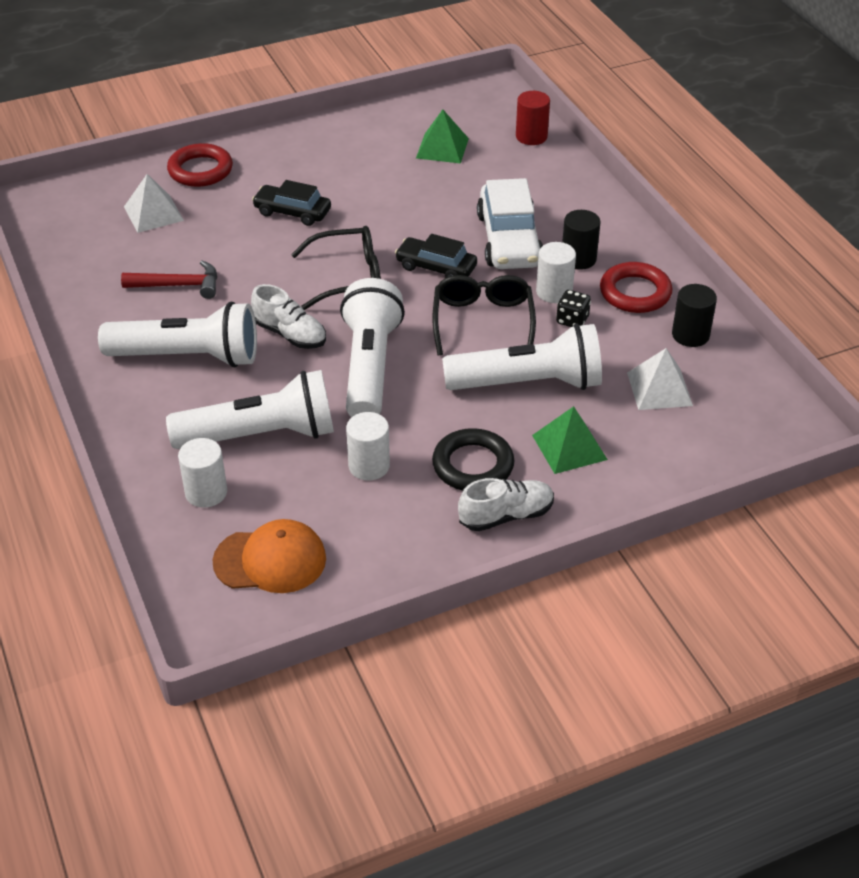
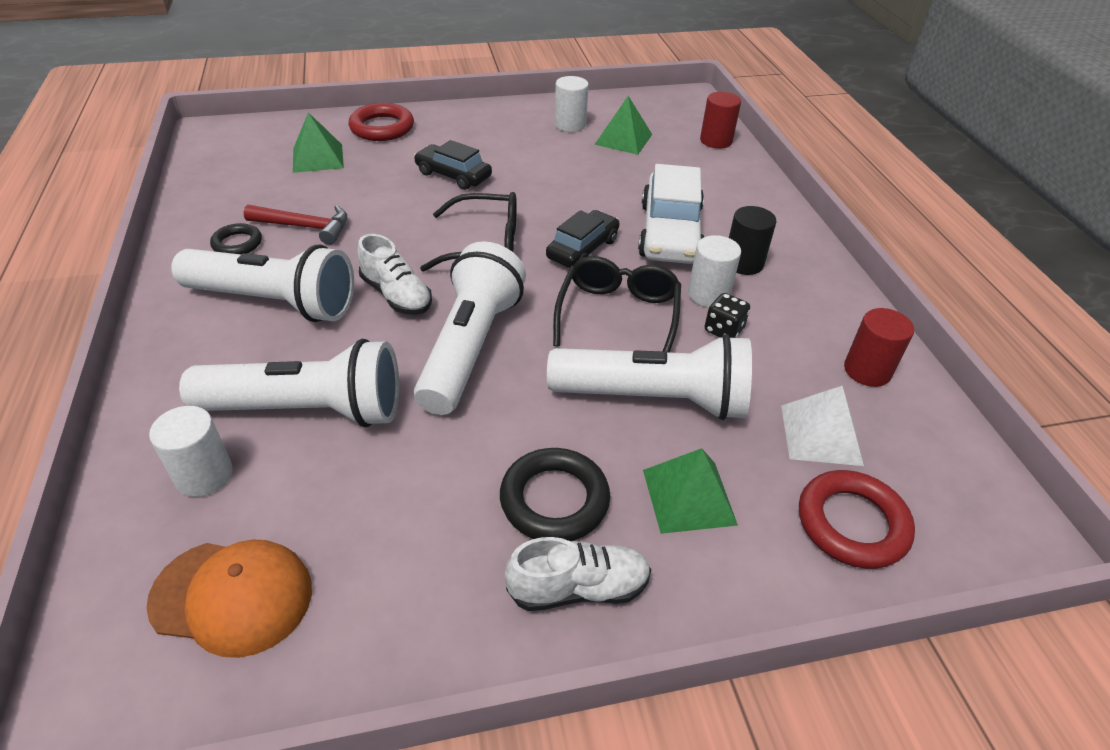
camera: 10 degrees right, 0 degrees up
(125, 310) = (237, 243): none -> black ring
(153, 213) = (318, 158): white pyramid -> green pyramid
(369, 466) = (421, 475): white cylinder -> white cylinder (570, 124)
(436, 267) = (582, 249): black car -> black car turned 90 degrees clockwise
(635, 293) = (804, 310): red ring -> red ring (852, 523)
(690, 335) = (867, 370): black cylinder -> red cylinder

